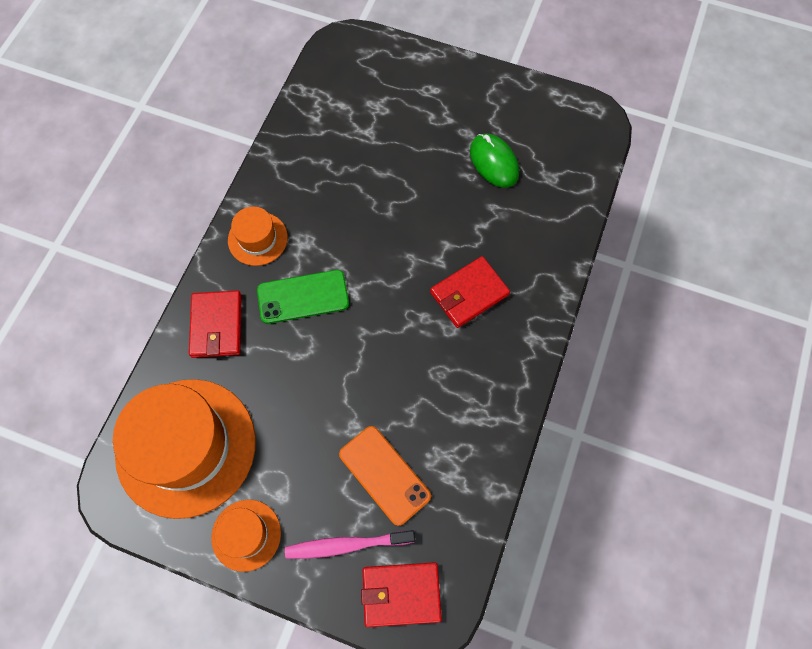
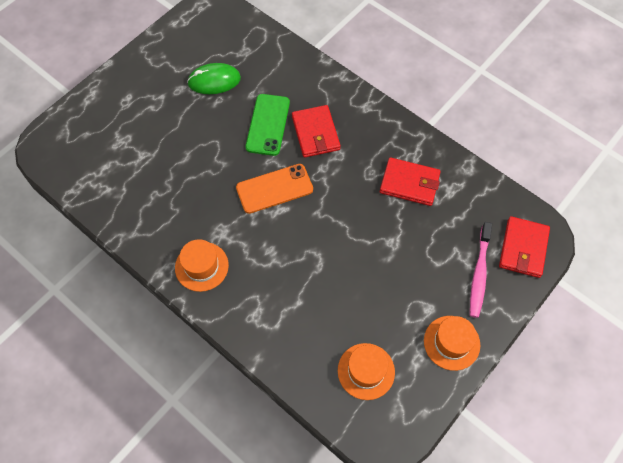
camera: 70 degrees left, 5 degrees down
(186, 447) = (366, 371): orange hat -> orange hat, size x0.48
(216, 326) = (268, 320): red wallet -> red wallet (409, 183)
(303, 297) = (270, 247): green phone -> green phone (268, 125)
(384, 475) = (435, 233): orange phone -> orange phone (274, 189)

